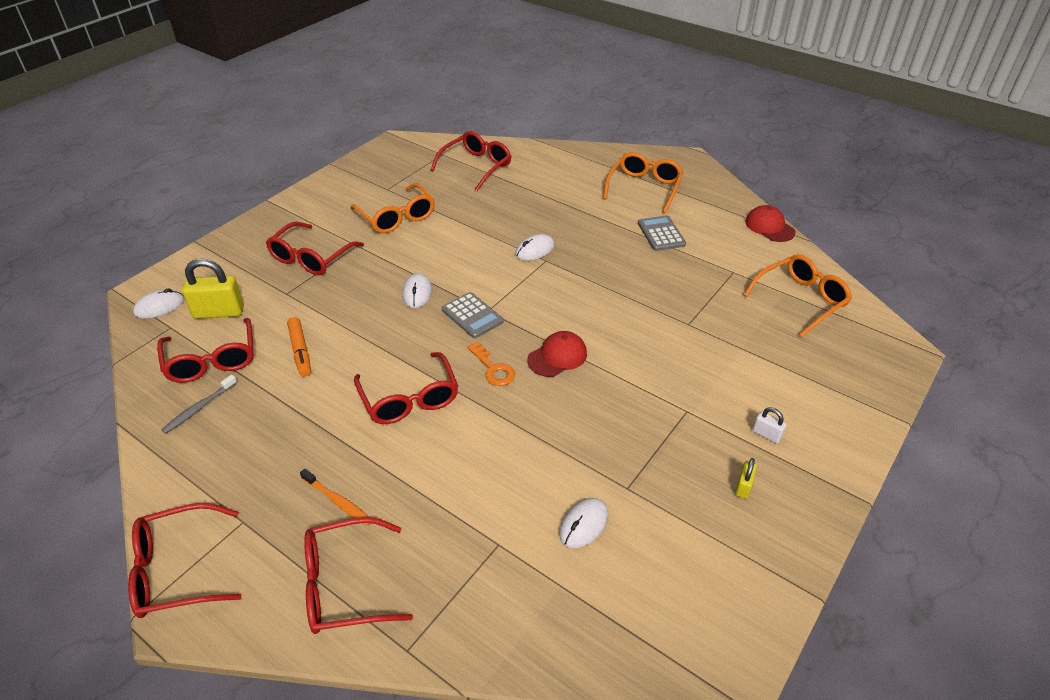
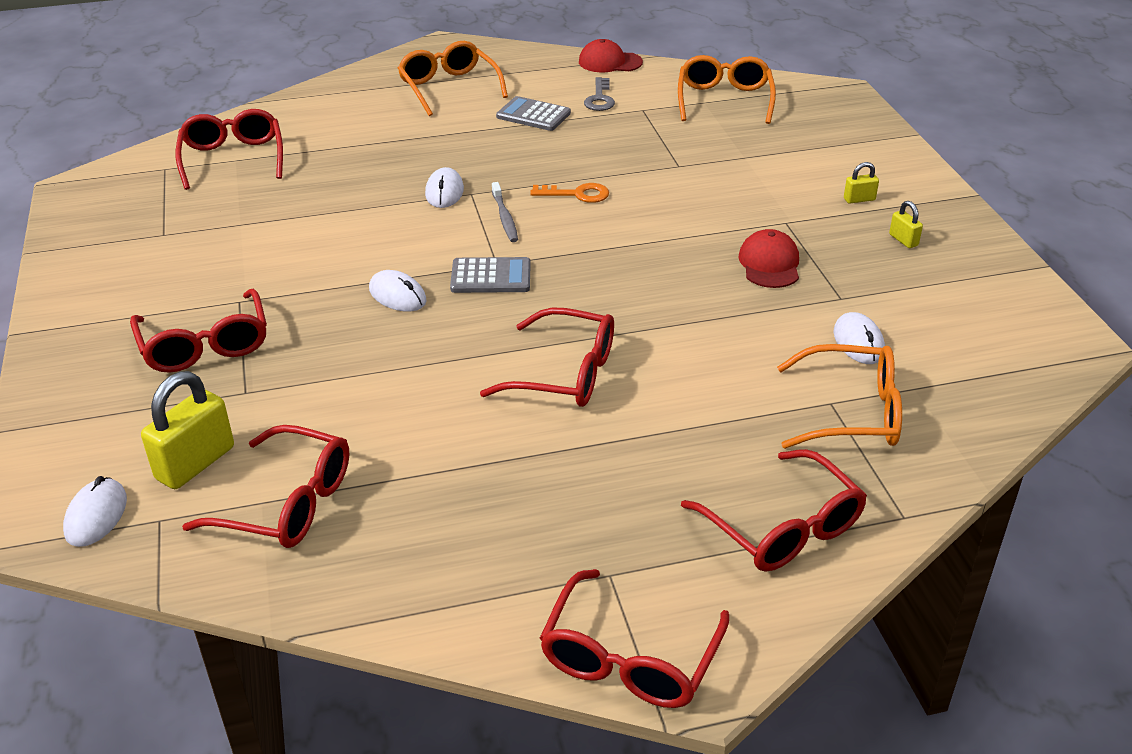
camera: 50 degrees left, 5 degrees down
(199, 408) = (366, 546): grey toothbrush -> grey toothbrush (504, 217)
(300, 351) = (375, 422): orange marker -> none
(337, 501) = (659, 487): orange toothbrush -> none
(344, 585) = (783, 528): red glasses -> red glasses turned 60 degrees counterclockwise
(397, 217) = (234, 251): orange glasses -> orange glasses (852, 412)
(493, 368) = (591, 300): orange key -> orange key (577, 194)
(557, 356) = (626, 254): red cap -> red cap (769, 264)
(719, 248) = (599, 99): none -> grey key
(766, 434) = (859, 199): white padlock -> yellow padlock

